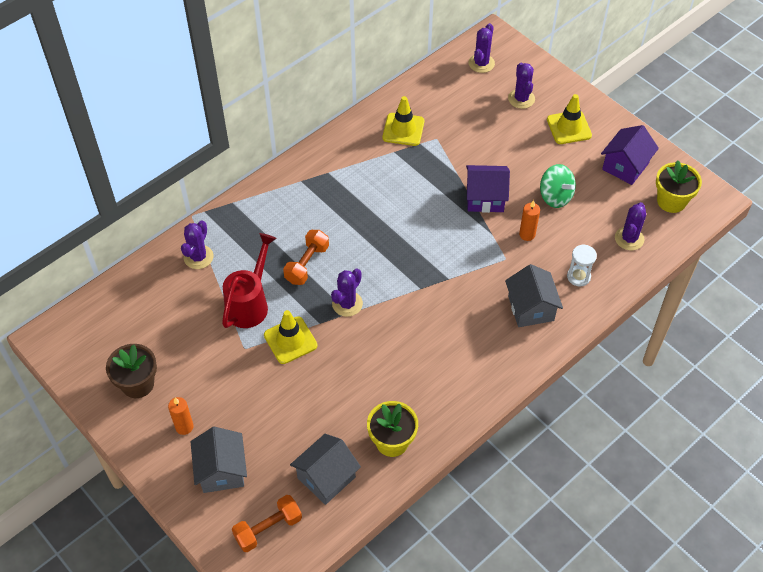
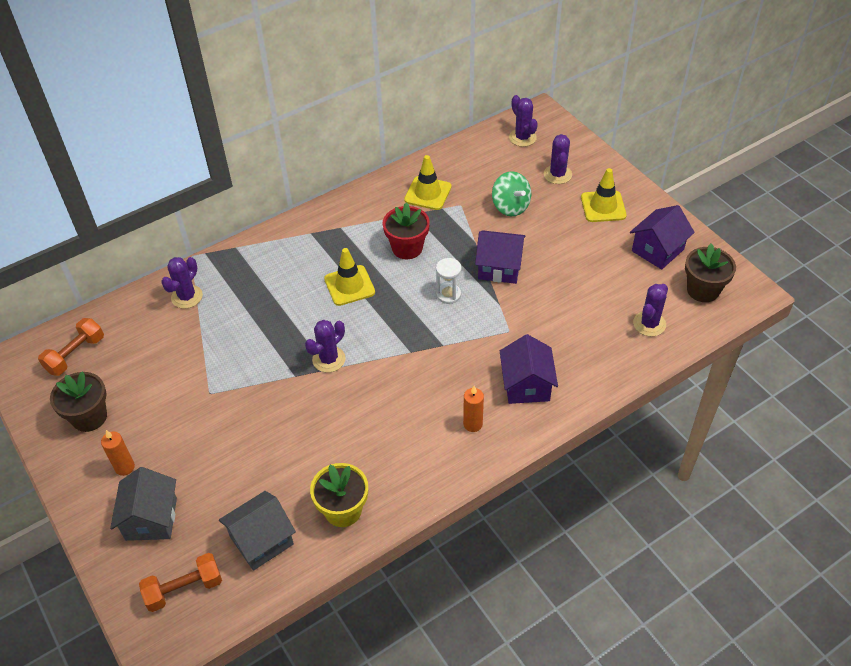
camera: 10 degrees right, 5 degrees down
(250, 303) = (227, 348): red watering can -> none
(290, 340) = (259, 390): yellow traffic cone -> yellow traffic cone (349, 285)
(307, 264) = (296, 315): orange dumbbell -> orange dumbbell (75, 354)
(395, 187) = (407, 248): none -> red flower pot
(481, 63) = (522, 138): purple cactus -> purple cactus turned 60 degrees counterclockwise
(527, 234) = (537, 308): orange candle -> orange candle (472, 424)
(531, 308) = (526, 385): grey house -> purple house
(555, 196) = (575, 273): green spinning top -> green spinning top (510, 206)
(578, 276) = (586, 357): white hourglass -> white hourglass (448, 294)
(671, 201) = (703, 290): yellow flower pot -> brown flower pot

